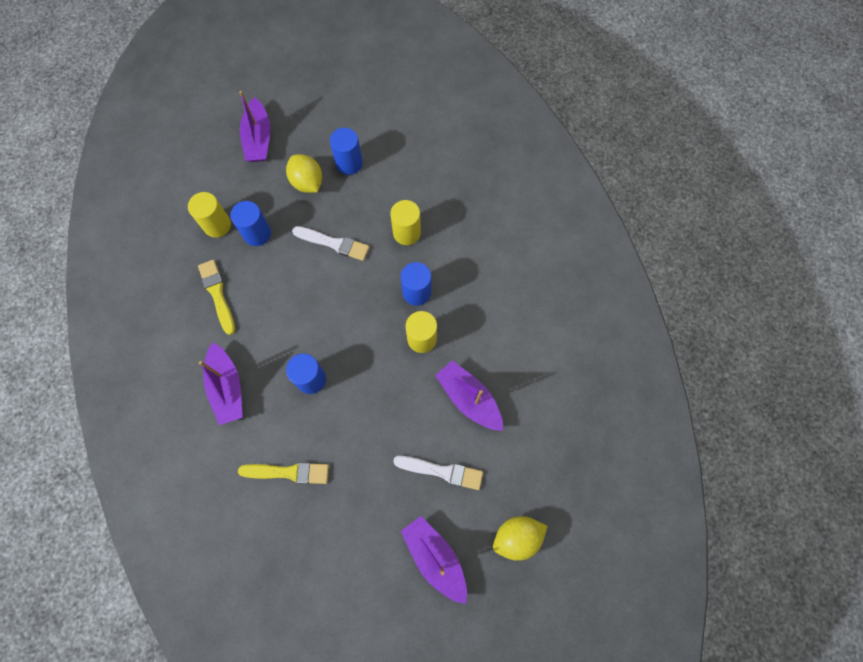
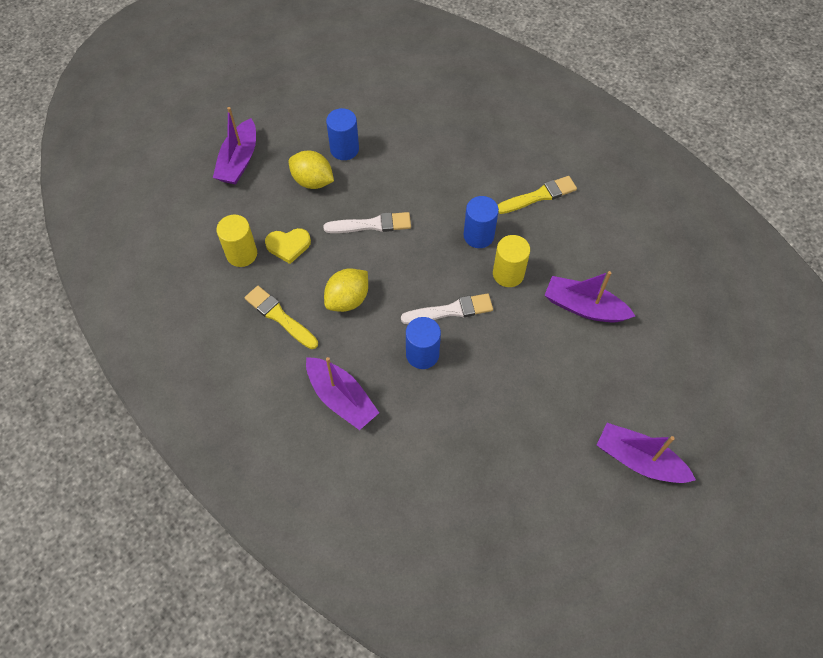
camera: 25 degrees left, 10 degrees down
(257, 233) = (288, 246): blue cylinder -> yellow heart
(258, 139) = (239, 161): purple boat -> purple boat turned 45 degrees clockwise
(288, 472) = (451, 448): yellow brush -> yellow brush (539, 196)
(407, 233) = (437, 188): yellow cylinder -> none
(442, 471) = (598, 381): white brush -> white brush (451, 310)
(516, 537) = (701, 407): yellow lemon -> yellow lemon (348, 299)

